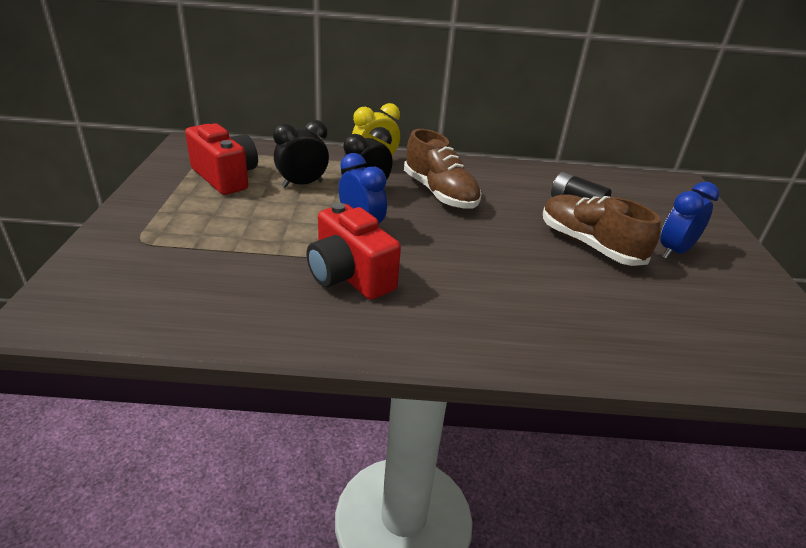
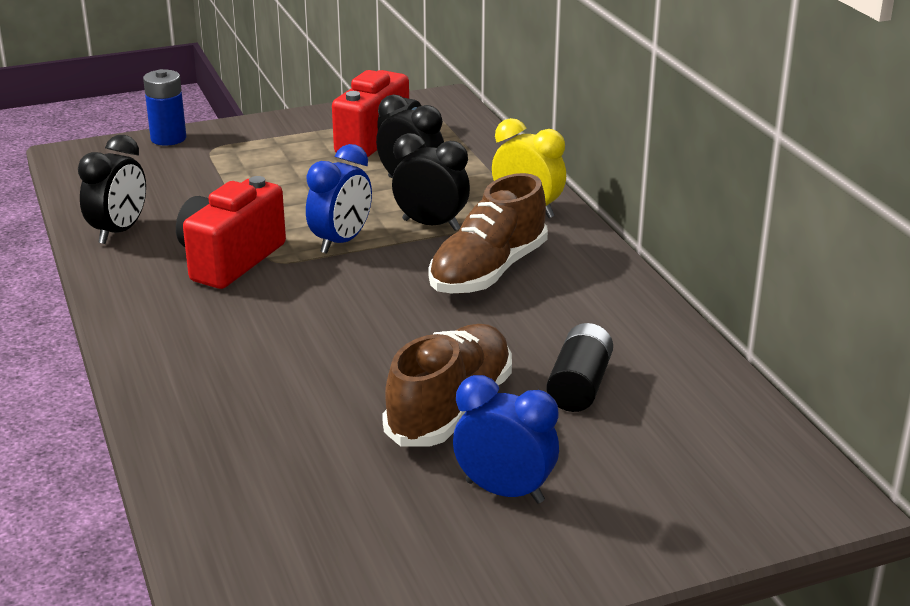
camera: 70 degrees right, 5 degrees down
(87, 256) = (168, 138): none -> blue battery
(247, 320) = (119, 232): none -> black clock

